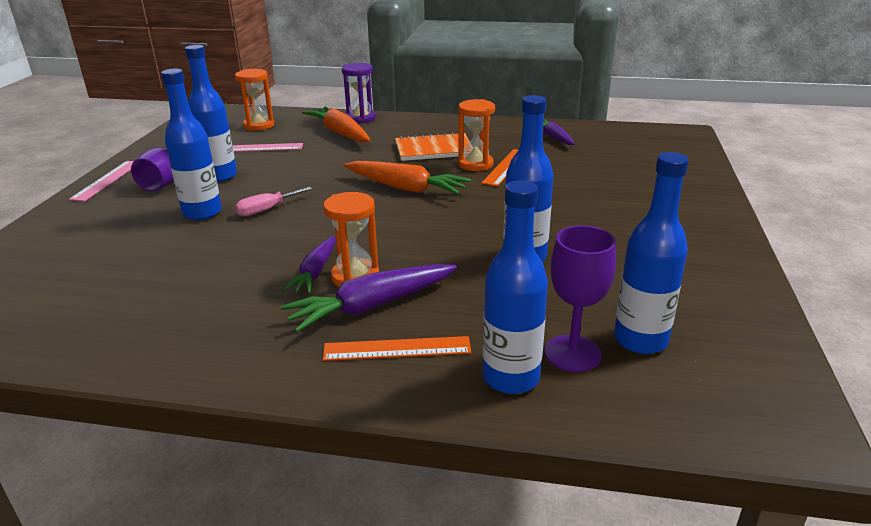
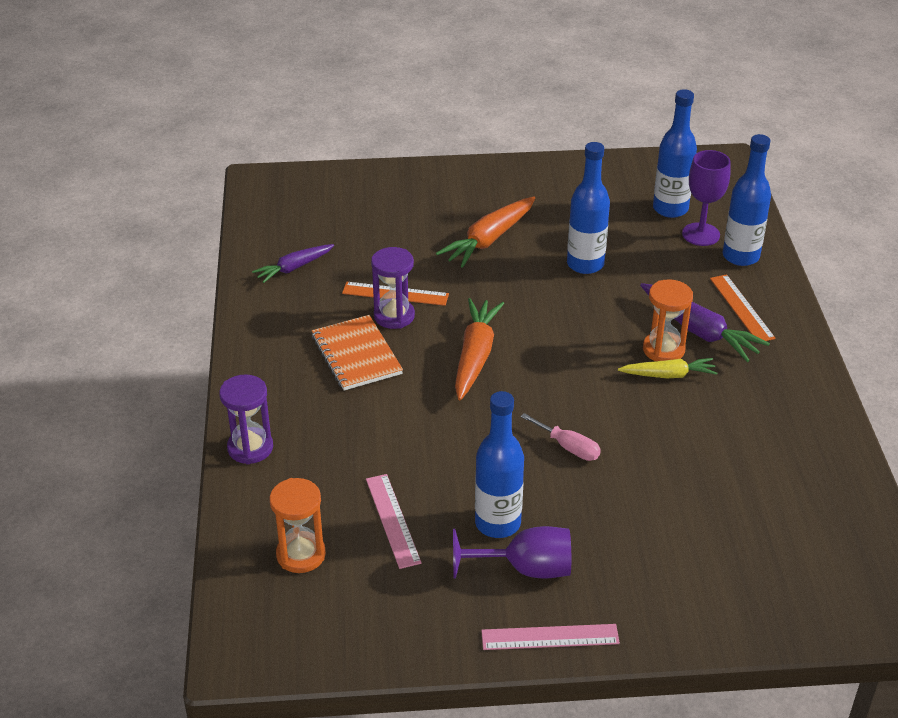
camera: 105 degrees left, 10 degrees up
(202, 213) = (597, 497): blue bottle -> none
(315, 272) = (668, 375): purple carrot -> yellow carrot
(340, 133) = (316, 453): orange carrot -> orange carrot (489, 240)
(475, 164) = (394, 316): orange hourglass -> purple hourglass

